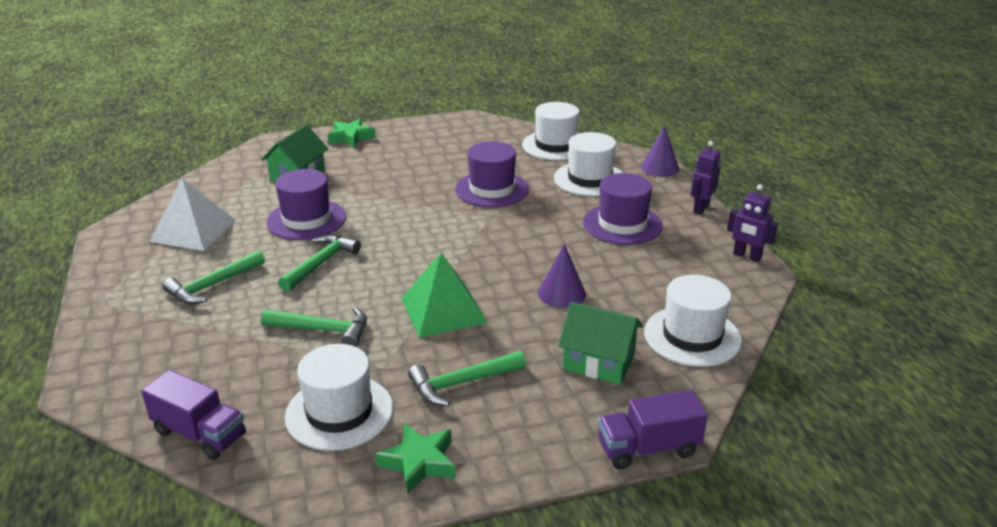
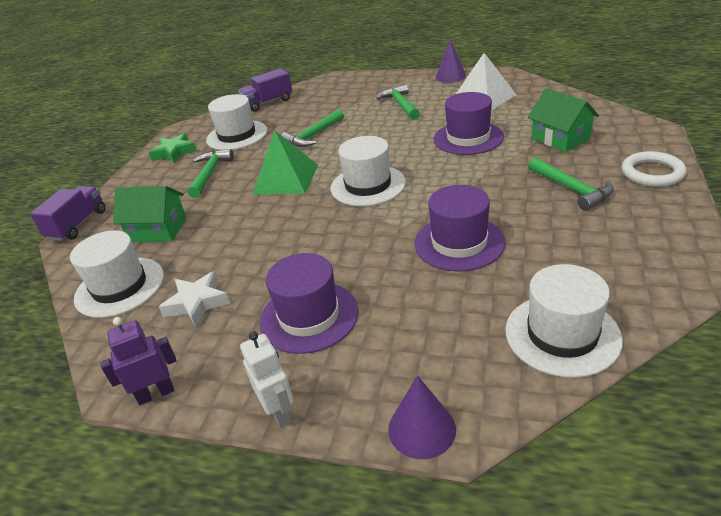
camera: 125 degrees right, 5 degrees up
(321, 263) = (394, 140): green hammer -> green hammer (572, 189)
(351, 137) = (652, 173): green star -> white ring
(561, 293) = (245, 236): purple cone -> purple cone (450, 76)
(590, 179) = (434, 331): white hat -> white hat (368, 185)
(599, 362) = (158, 230): green house -> green house turned 45 degrees clockwise
(662, 279) = (197, 303): none -> white star
(701, 208) = (279, 411): purple robot -> white robot

